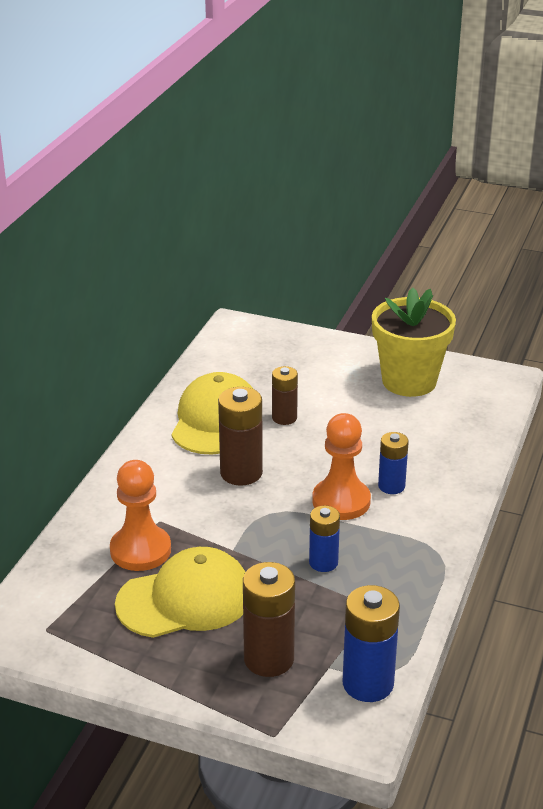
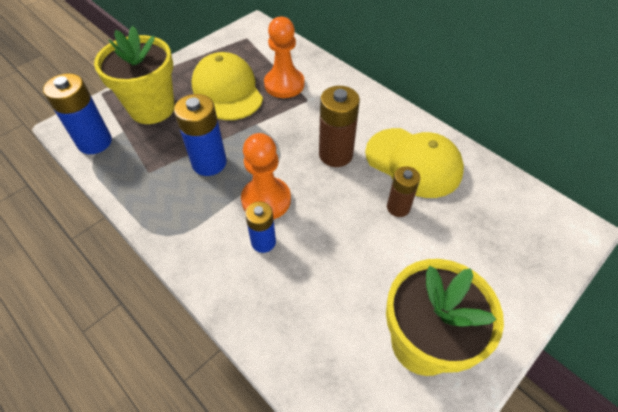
camera: 115 degrees right, 20 degrees up
(185, 599) = (227, 90): yellow cap -> yellow cap turned 150 degrees clockwise
(269, 659) = (152, 108): brown battery -> yellow flower pot
(323, 562) = (209, 163): blue battery -> blue battery, size x1.59

